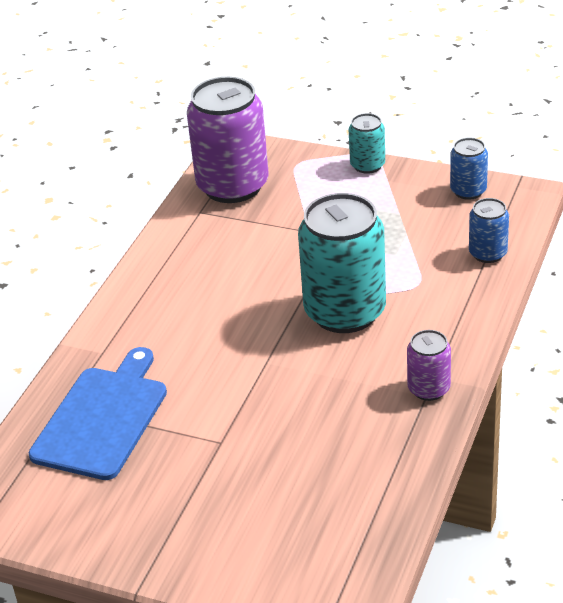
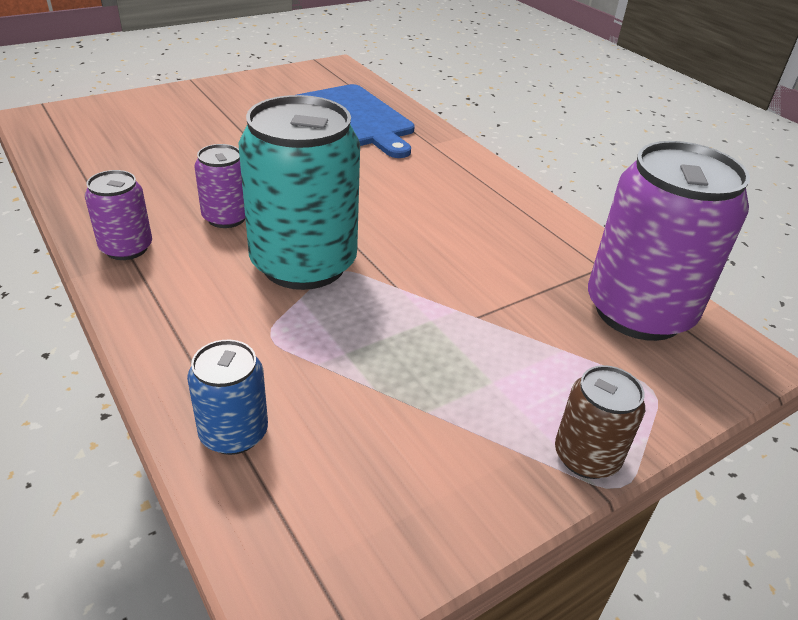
camera: 120 degrees right, 0 degrees up
(341, 375) = (226, 217): none -> purple can
(367, 165) = (586, 457): turquoise can -> brown can
(468, 191) = (397, 527): blue can -> none

